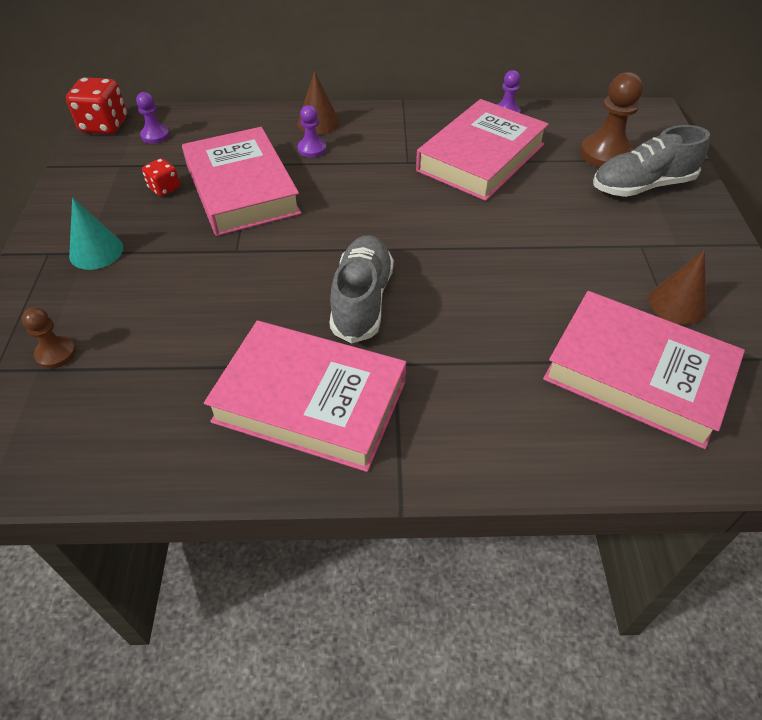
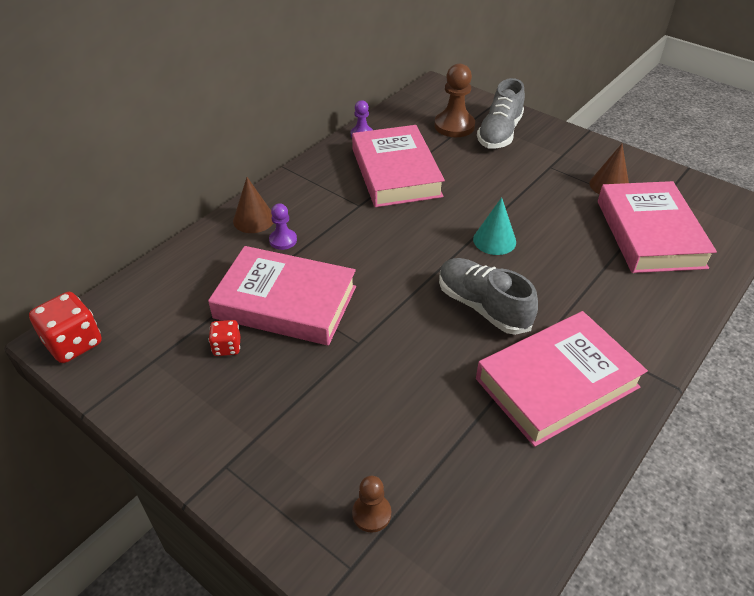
camera: 50 degrees left, 5 degrees down
(96, 251) = (263, 430): turquoise cone -> turquoise cone (494, 240)
(155, 135) = (139, 317): purple pawn -> none
(637, 375) = (650, 233): pink book -> pink book turned 75 degrees counterclockwise

